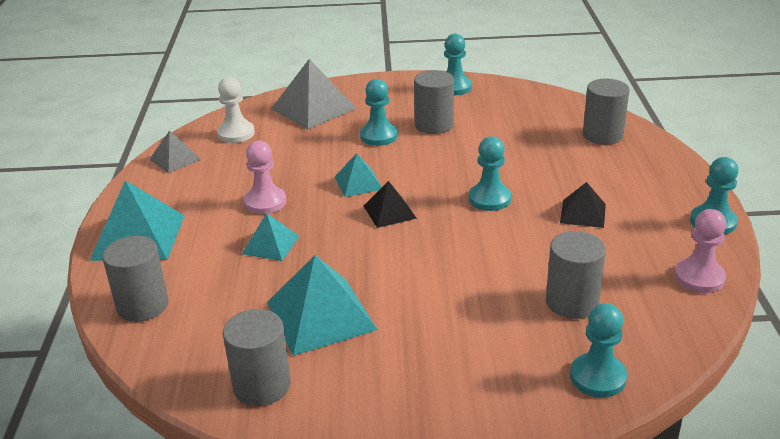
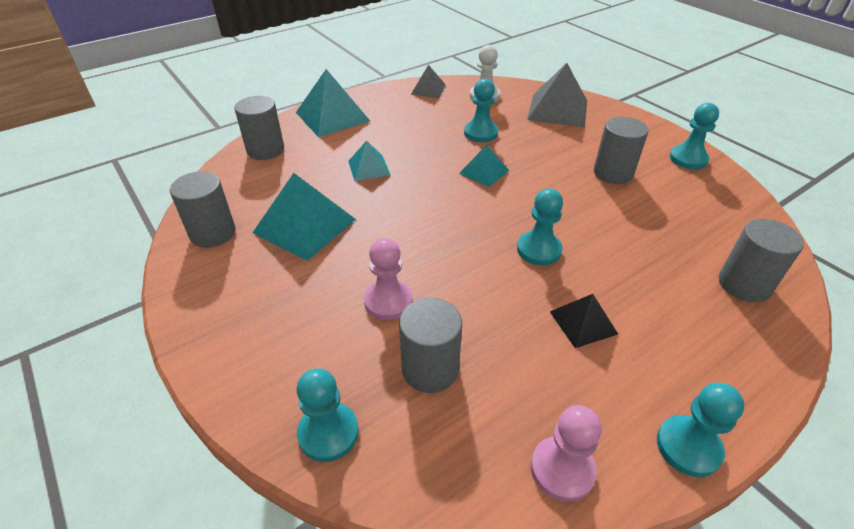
camera: 55 degrees right, 10 degrees up
(265, 202) = (416, 143): pink pawn -> pink pawn (388, 301)
(378, 136) = (559, 153): turquoise pawn -> turquoise pawn (480, 133)
(389, 212) = (462, 203): black pyramid -> none

